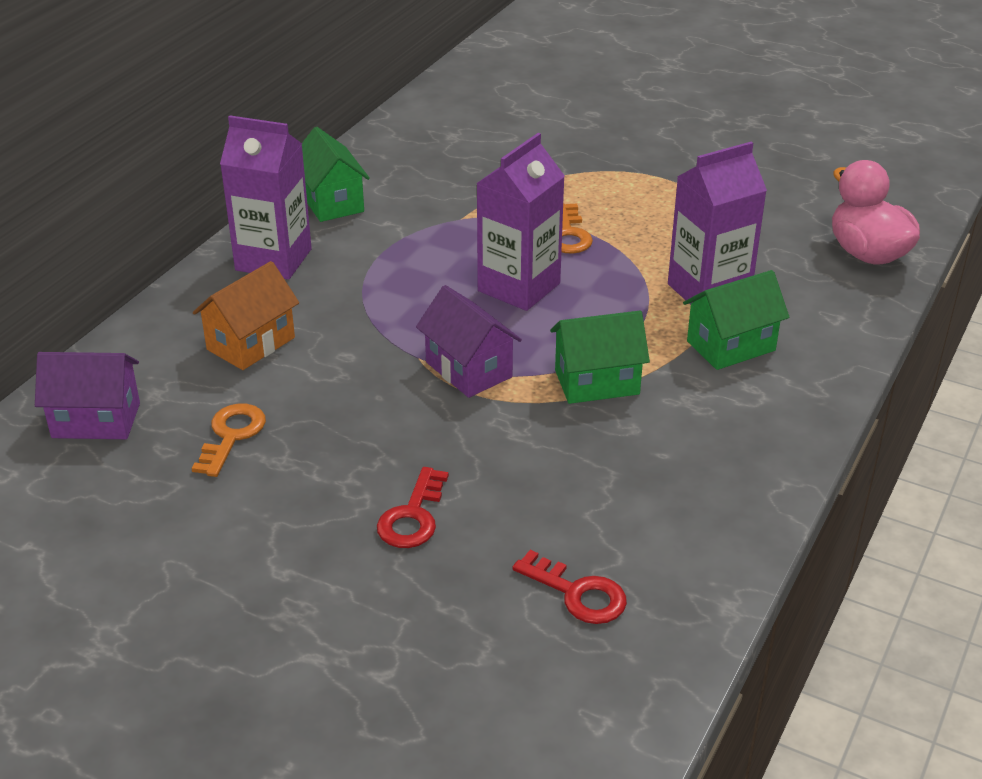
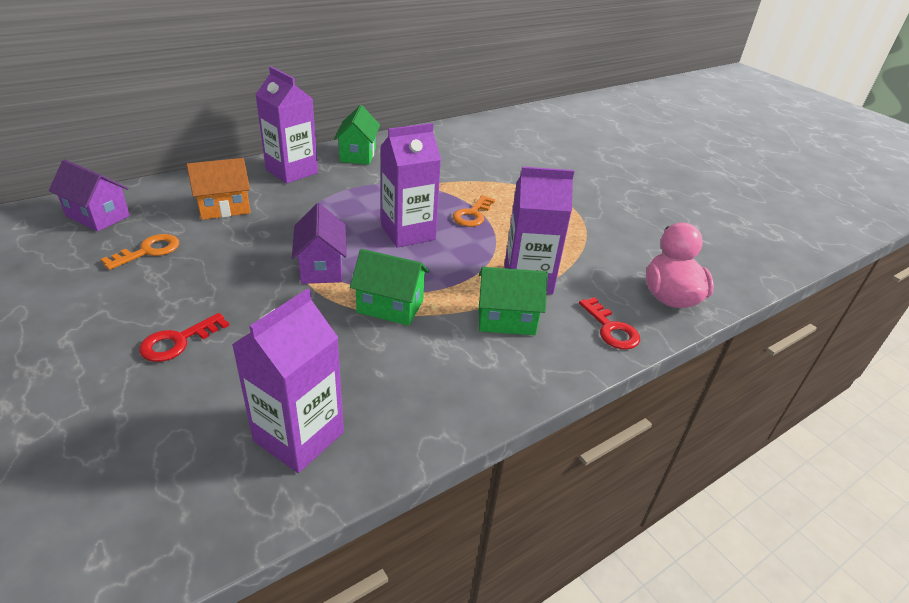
camera: 25 degrees right, 0 degrees up
(578, 593) = (208, 446): red key -> red key (611, 329)
(654, 546) = (299, 436): none -> purple carton

